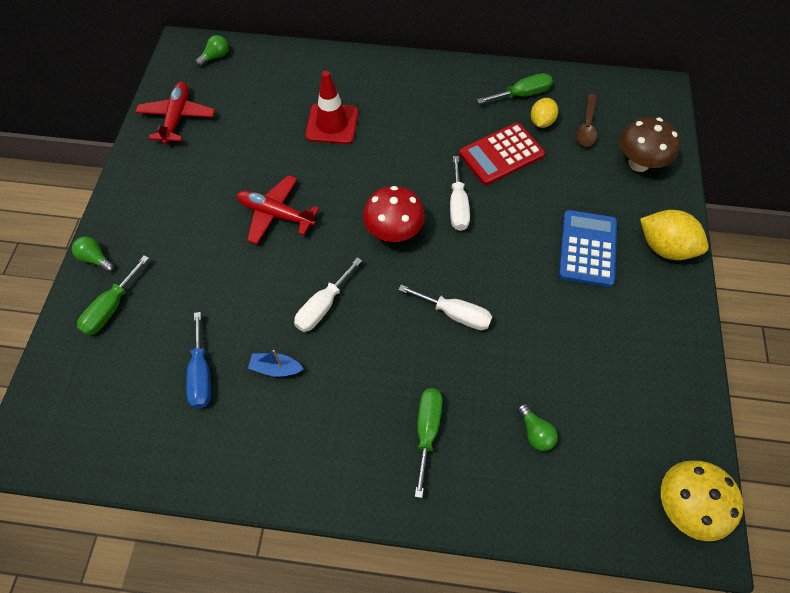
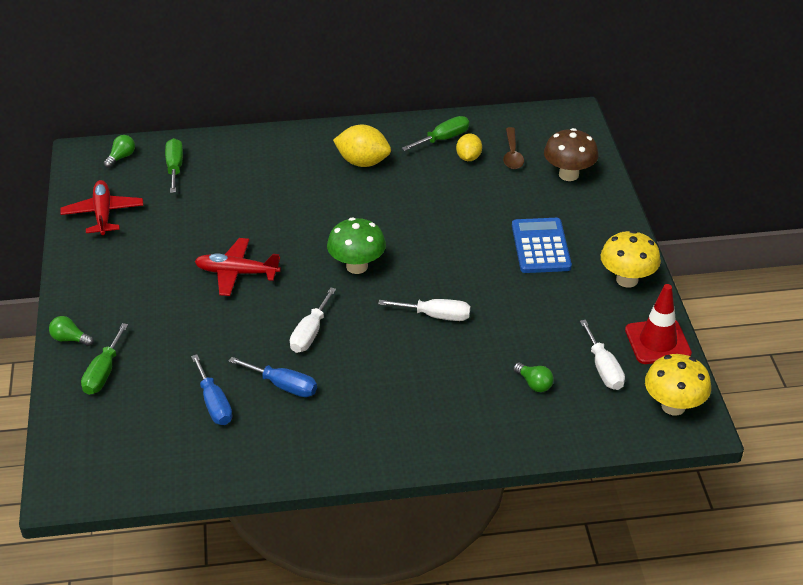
camera: 15 degrees left, 20 degrees down
(276, 368) = (283, 386): blue boat -> blue screwdriver
(332, 124) = (264, 193): red traffic cone -> red traffic cone (657, 342)
(393, 232) = (357, 266): red mushroom -> green mushroom
(427, 431) = (438, 402): green screwdriver -> green screwdriver (174, 168)
(458, 206) = (411, 236): white screwdriver -> white screwdriver (603, 368)
(501, 154) = (438, 189): red calculator -> none
(664, 247) = (609, 233): yellow lemon -> yellow lemon (363, 162)
(670, 313) = (627, 280): none -> yellow mushroom

